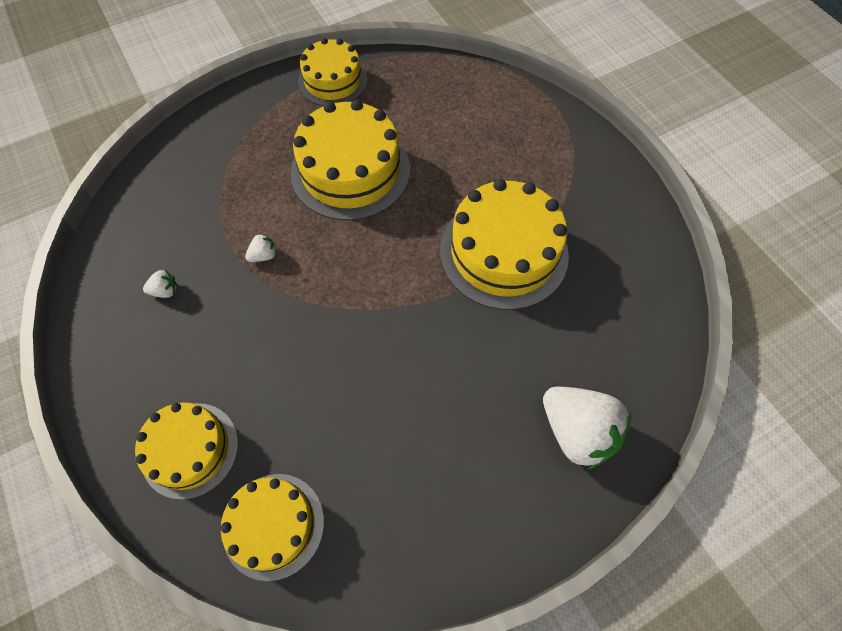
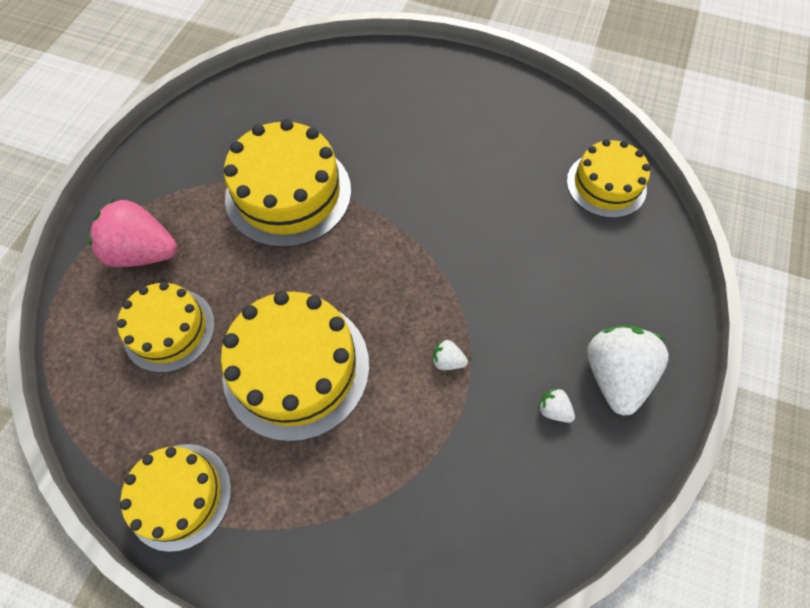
camera: 130 degrees left, 0 degrees up
(190, 450) = (625, 269): yellow cake -> yellow cake (169, 329)
(525, 138) = (144, 252): none -> pink strawberry
(577, 431) = (392, 81): white strawberry -> white strawberry (614, 375)

